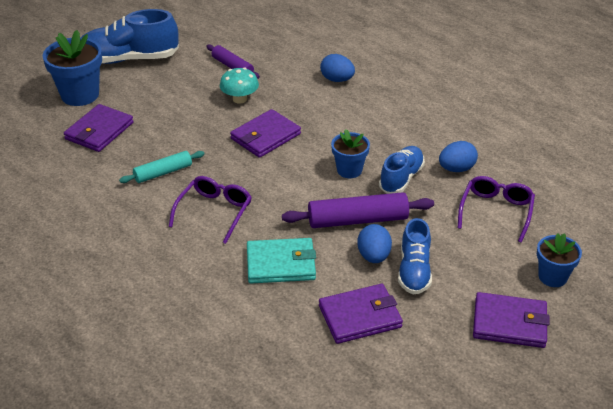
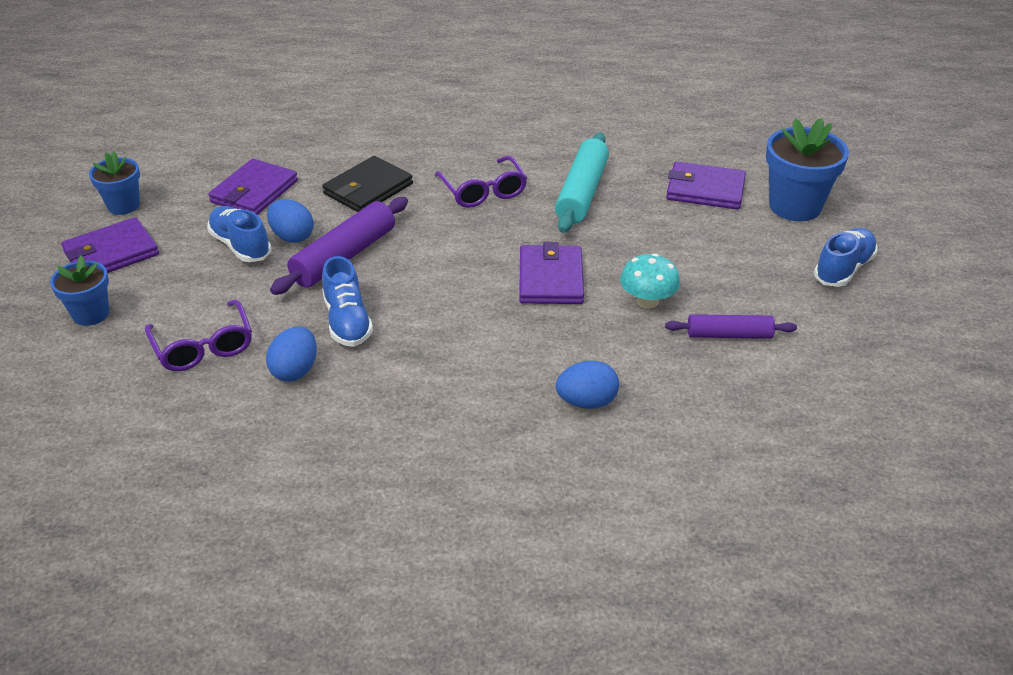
camera: 135 degrees right, 0 degrees up
(99, 131) = (705, 190): purple wallet -> purple wallet turned 60 degrees counterclockwise
(129, 59) = (843, 269): blue shoe -> blue shoe, size x0.61
(163, 172) = (582, 193): turquoise rolling pin -> turquoise rolling pin, size x1.60
(281, 264) = (368, 189): turquoise wallet -> black wallet
(349, 170) = (414, 297): blue flower pot -> blue flower pot (124, 205)

